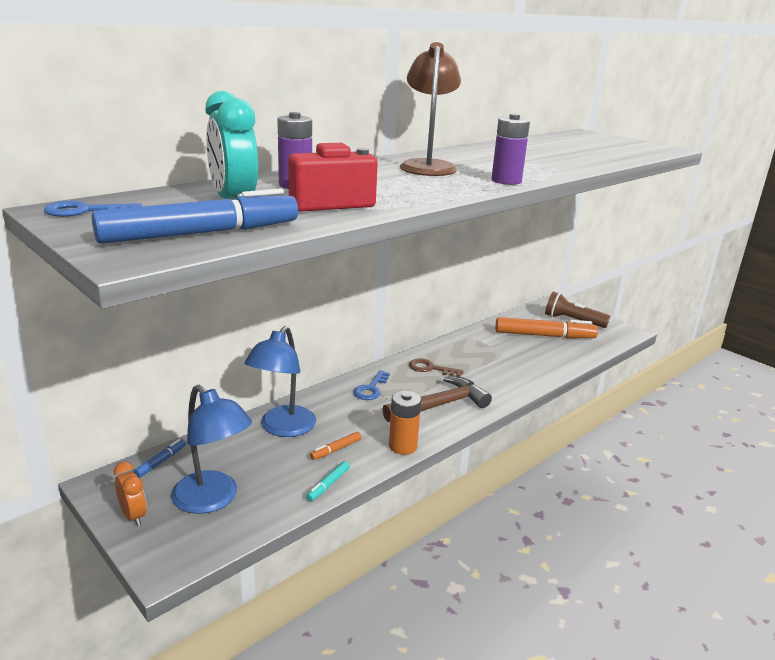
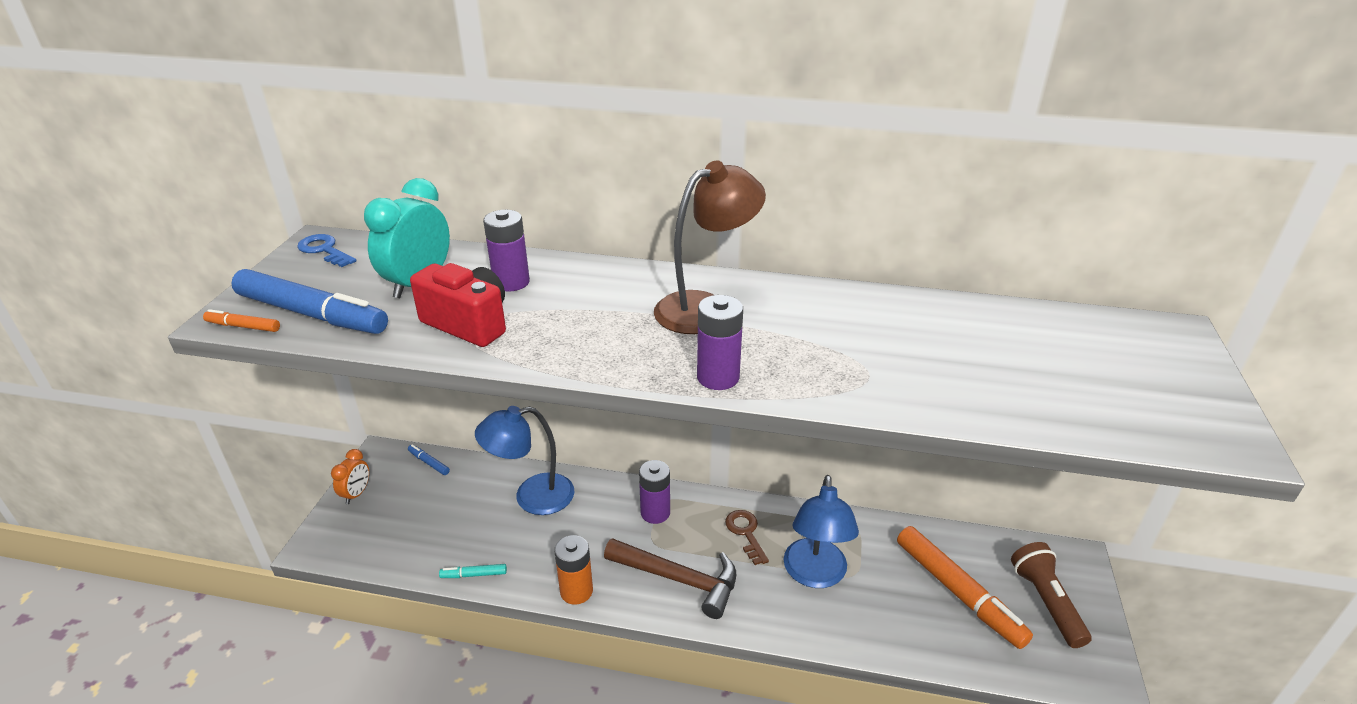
camera: 55 degrees right, 10 degrees up
(161, 461) = (429, 463): blue marker -> blue marker turned 135 degrees counterclockwise
(213, 500) = (403, 520): blue lamp -> blue lamp (815, 575)
(336, 449) = (530, 549): orange marker -> orange marker (243, 326)
(371, 389) = (655, 513): blue key -> purple battery

